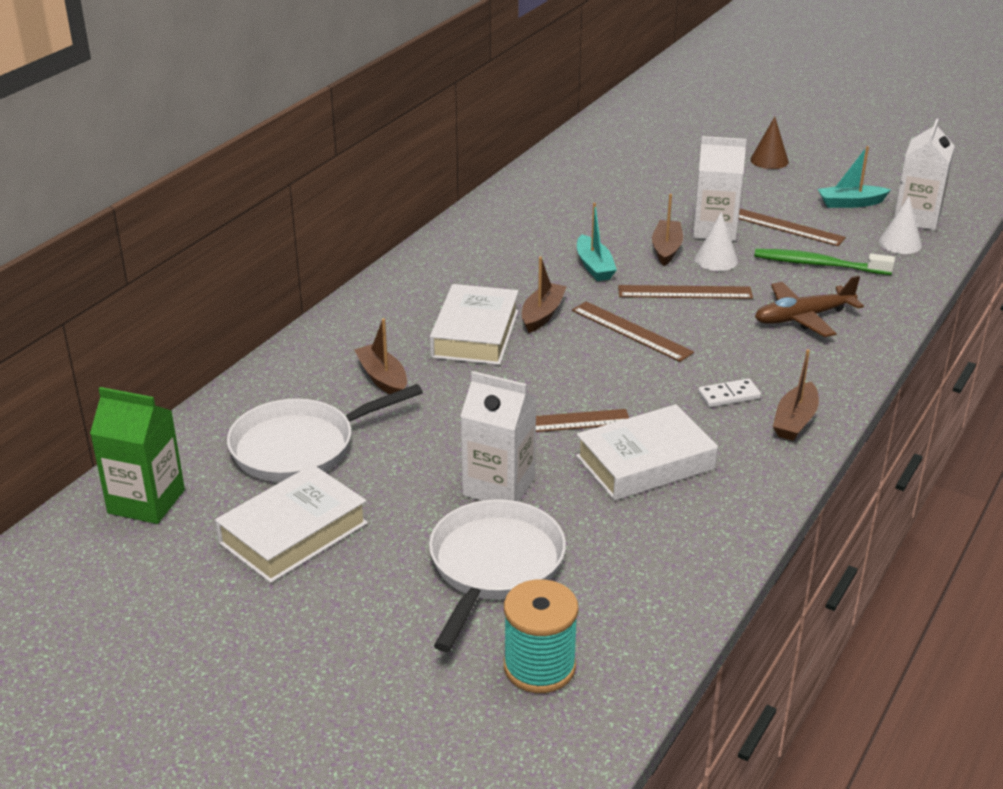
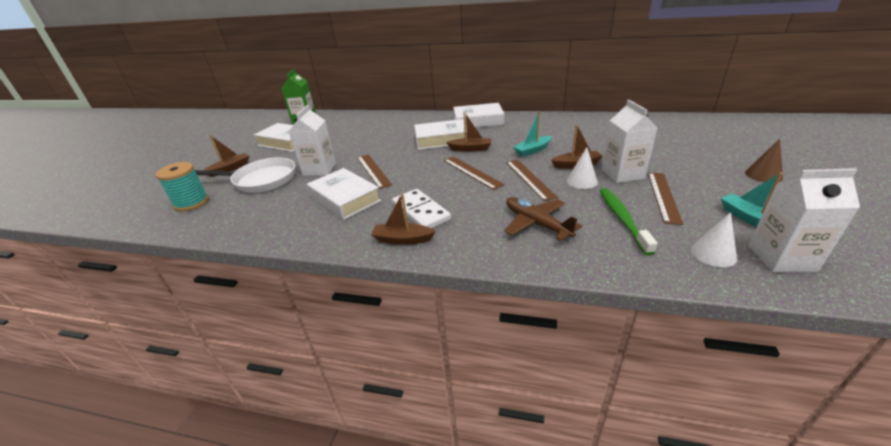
camera: 75 degrees right, 0 degrees up
(301, 447) = (341, 131): white pan -> none
(382, 378) = (394, 132): brown boat -> brown boat (230, 169)
(421, 282) = (478, 121): none -> white book
(631, 331) = (472, 172): brown ruler -> brown ruler turned 60 degrees counterclockwise
(729, 395) = (421, 212): white domino -> white domino, size x1.76

